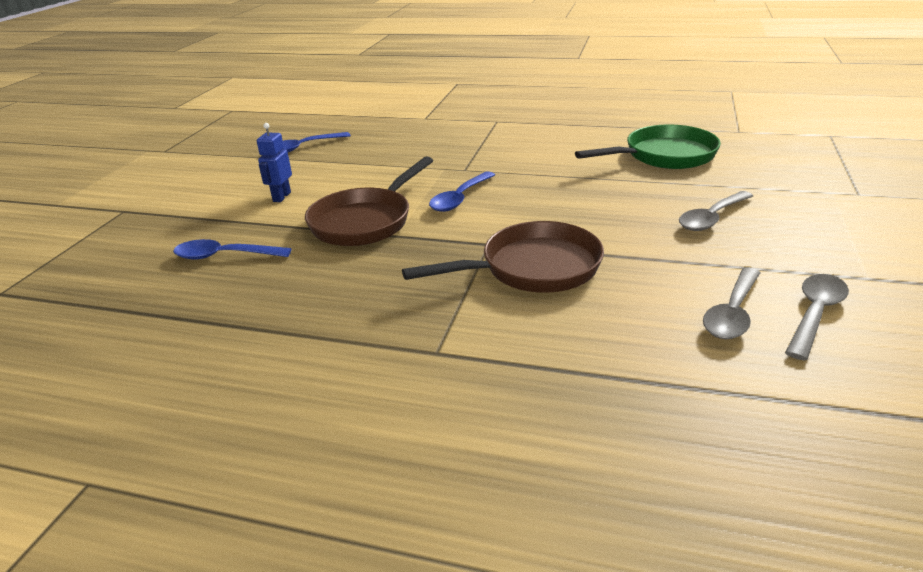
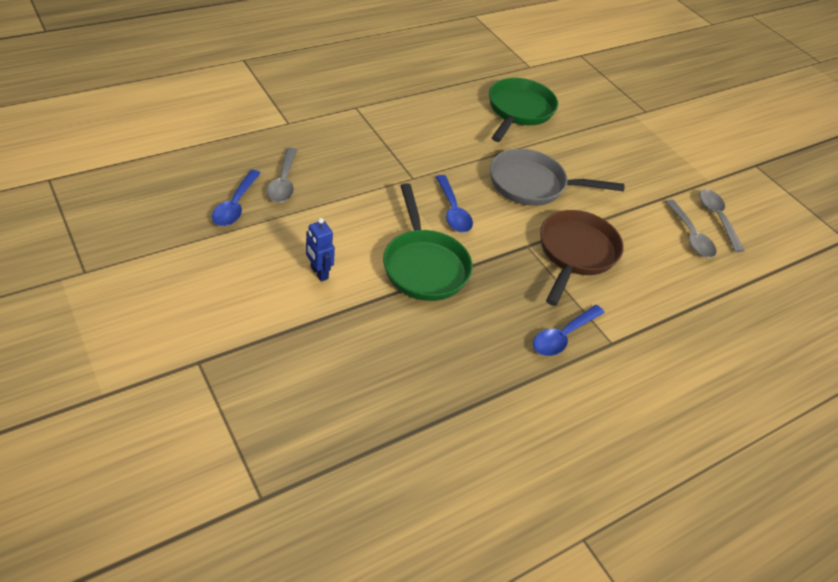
camera: 55 degrees left, 15 degrees up
(224, 256) = (379, 353): blue spoon -> blue spoon (563, 336)
(365, 221) = (424, 266): brown pan -> green pan
(580, 206) = (532, 184): none -> grey pan
(712, 218) = (607, 164): grey spoon -> grey spoon (283, 182)

